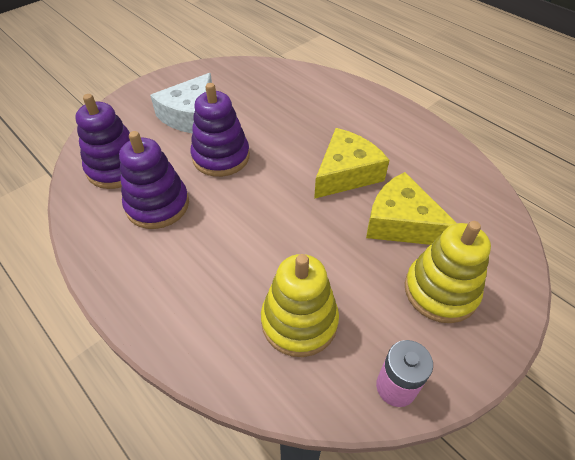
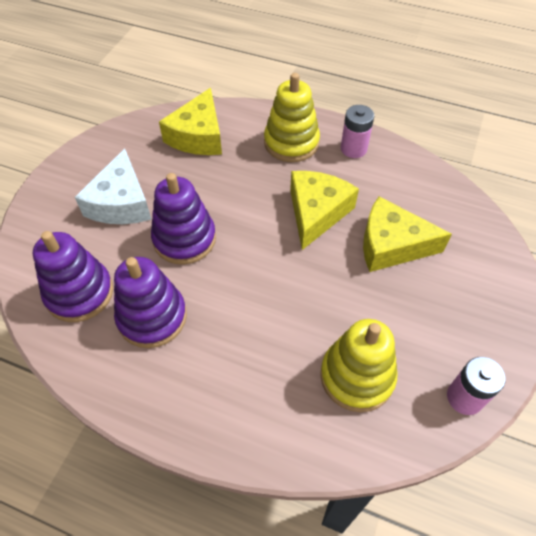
camera: 25 degrees left, 5 degrees up
(281, 86) = (198, 136): none -> yellow cheese
(412, 134) = (353, 149): none -> pink battery
(440, 291) = (455, 297): yellow stacking toy -> yellow stacking toy (291, 143)

